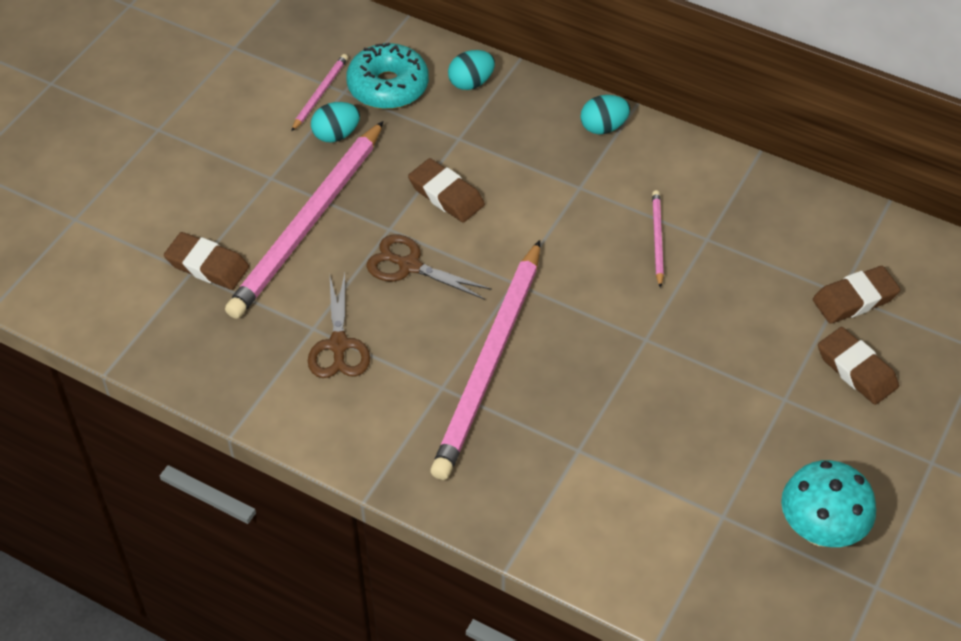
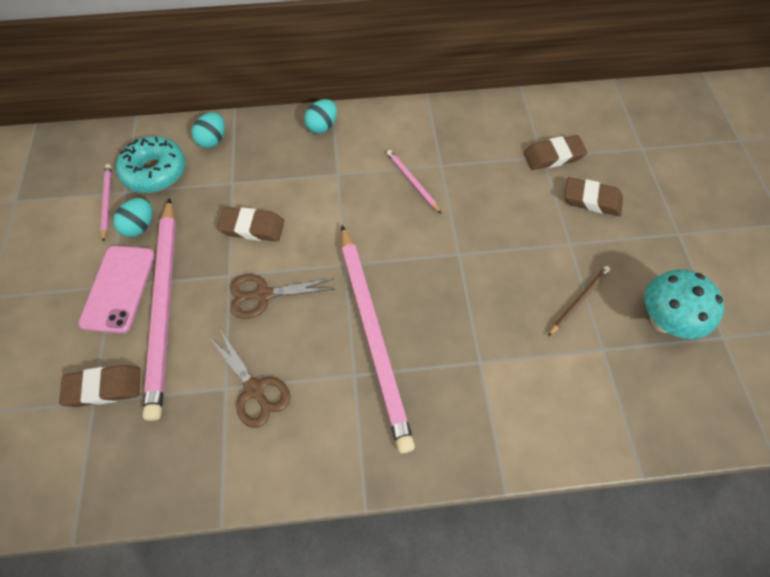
camera: 35 degrees left, 10 degrees up
(277, 184) = (119, 288): none -> pink phone
(740, 457) = (579, 300): none -> brown pencil
(854, 299) = (553, 156): brown eraser -> brown eraser turned 45 degrees clockwise

